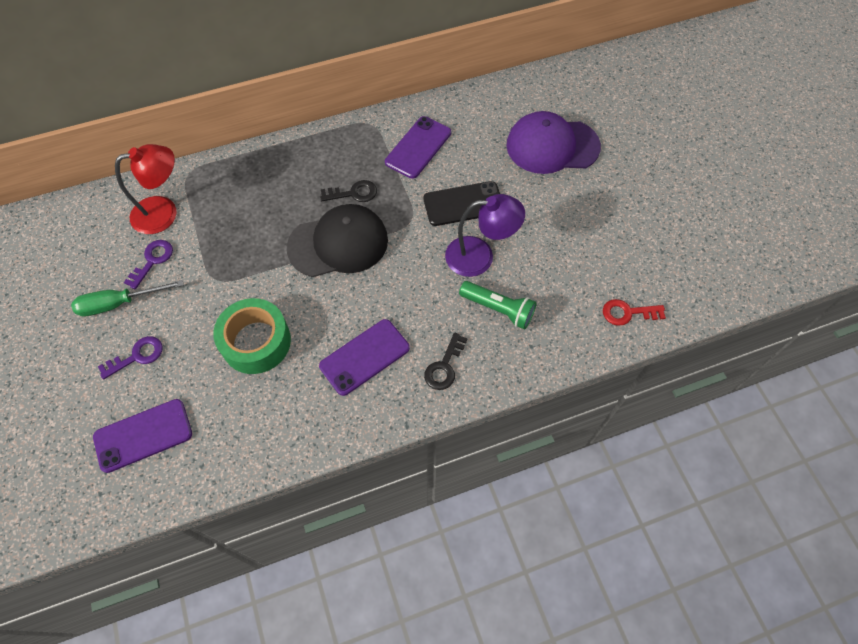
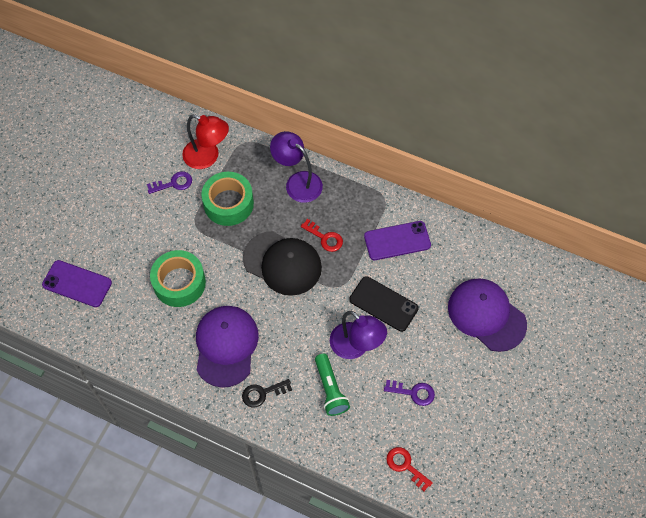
camera: 45 degrees right, 0 degrees up
(119, 303) = (133, 195): green screwdriver -> none
(137, 356) = (114, 235): purple key -> purple key (413, 392)
(230, 235) = (228, 203): none -> green tape
(278, 168) = (297, 182): none -> purple lamp
(353, 193) = (325, 238): black key -> red key
(364, 357) = (226, 346): purple phone -> purple cap

